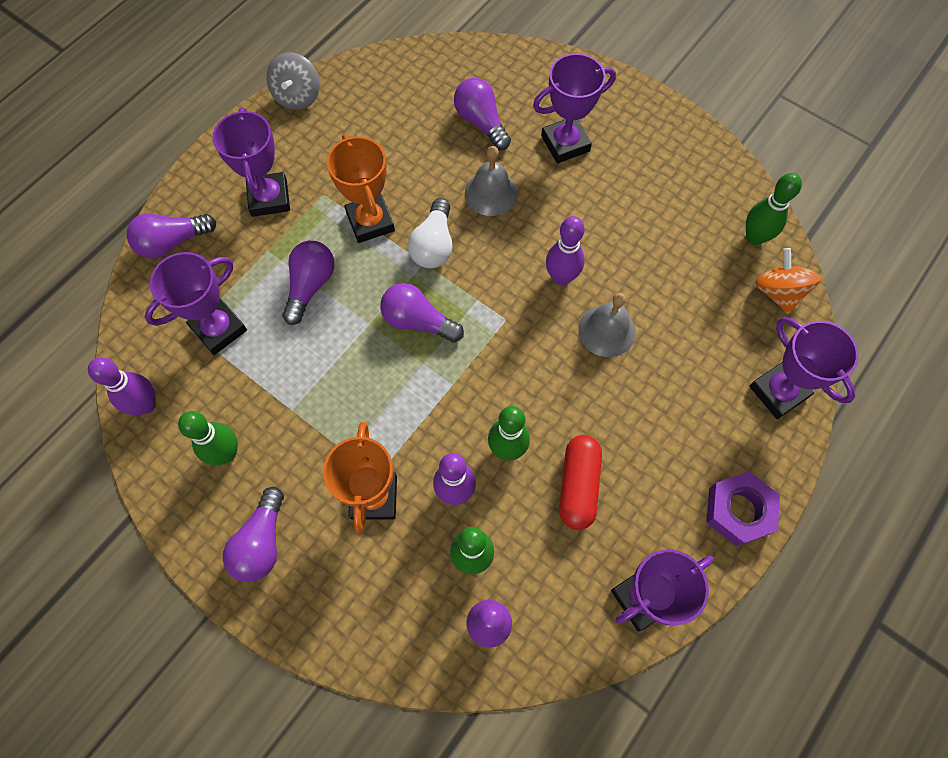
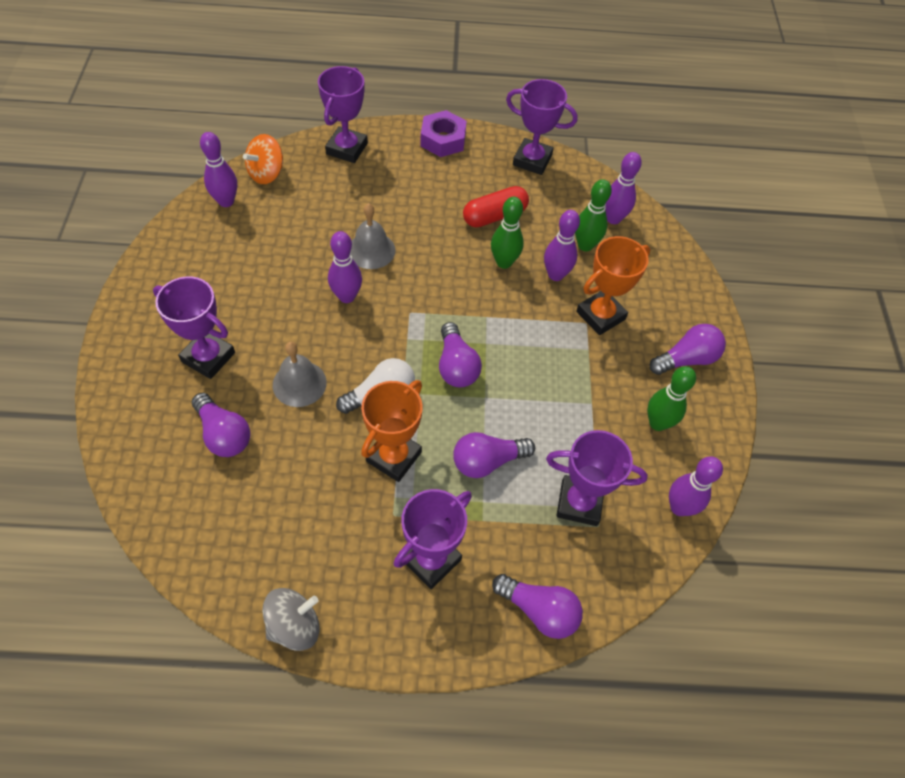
camera: 130 degrees left, 10 degrees down
(481, 122) = (224, 434): purple light bulb -> purple light bulb turned 60 degrees counterclockwise
(754, 237) = (226, 201): green bowling pin -> purple bowling pin

